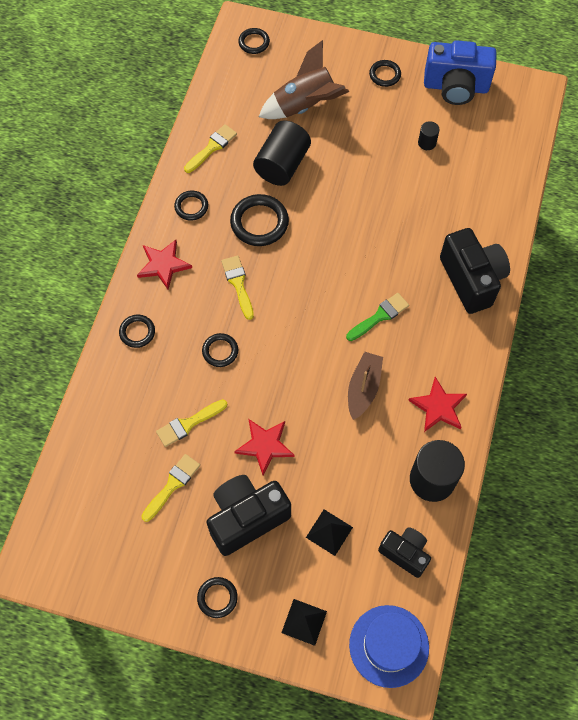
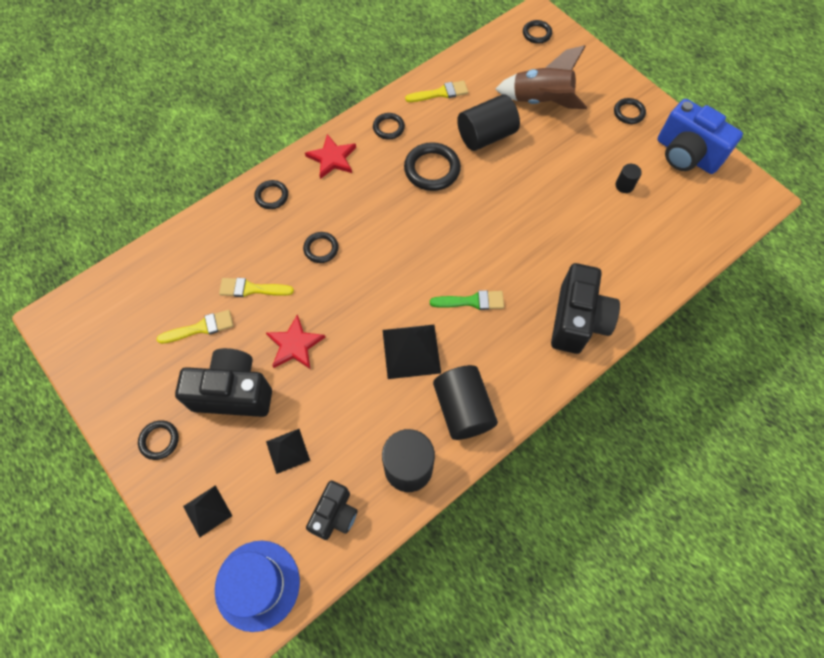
camera: 35 degrees right, 0 degrees up
(238, 284) = (377, 206): yellow brush -> none
(363, 388) = (411, 351): brown boat -> black pyramid
(405, 553) = (335, 514): black camera -> black camera turned 45 degrees clockwise
(438, 407) = (463, 409): red star -> black cylinder

